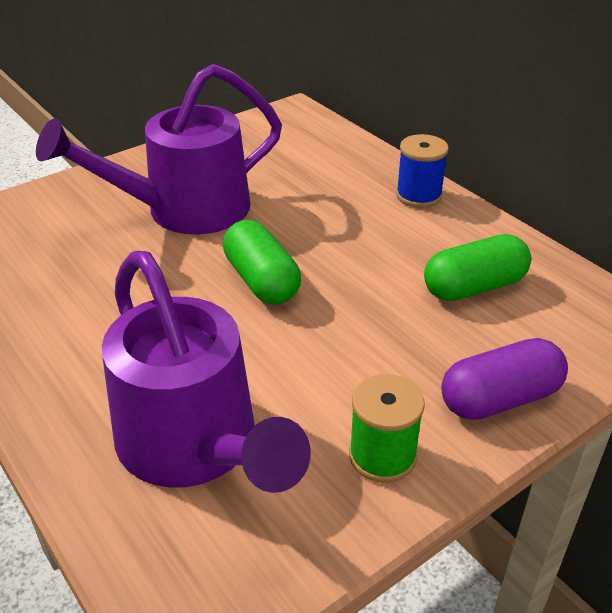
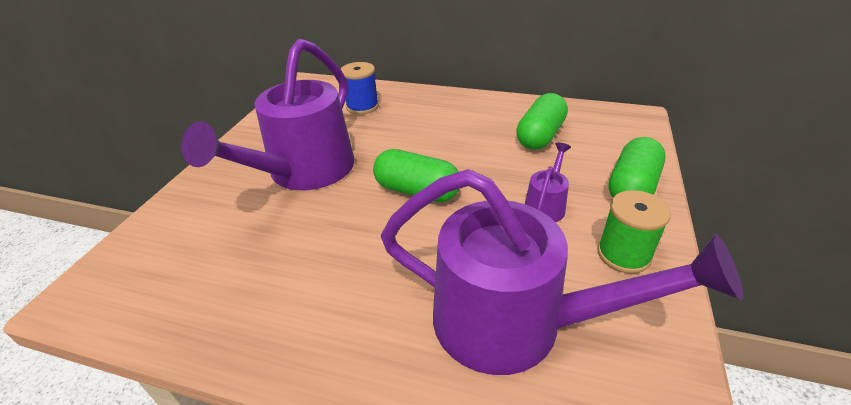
camera: 35 degrees left, 0 degrees up
(372, 363) = (546, 205): none -> purple watering can
(418, 195) = (446, 101): blue spool -> blue spool (362, 106)
(499, 398) = (631, 187): purple capsule -> green capsule

